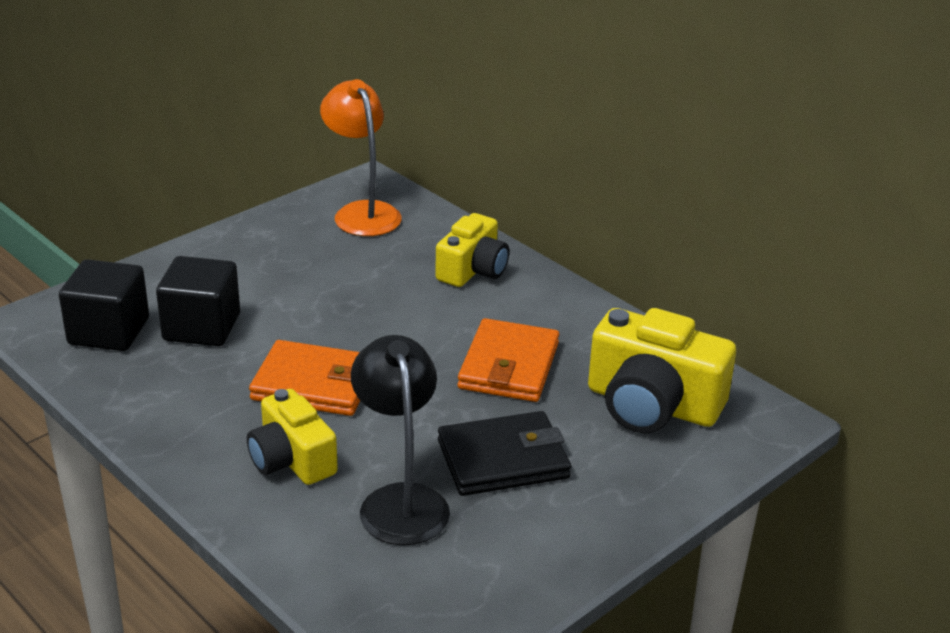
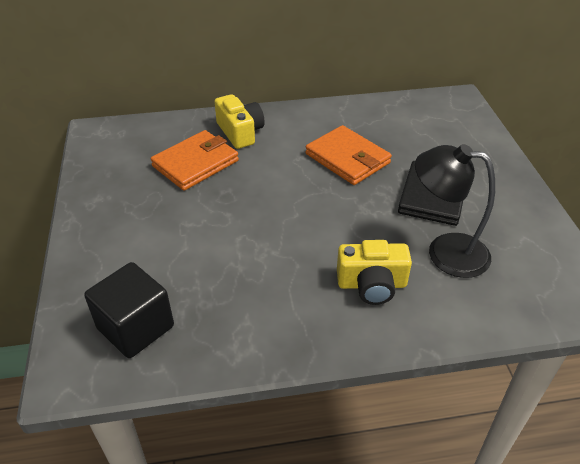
camera: 55 degrees left, 10 degrees up
(202, 327) = (182, 273): black cube -> none
(314, 384) = (298, 243): orange wallet -> orange wallet (195, 163)
(362, 212) = (127, 148): orange lamp -> none
(652, 404) = (421, 127): yellow camera -> none

